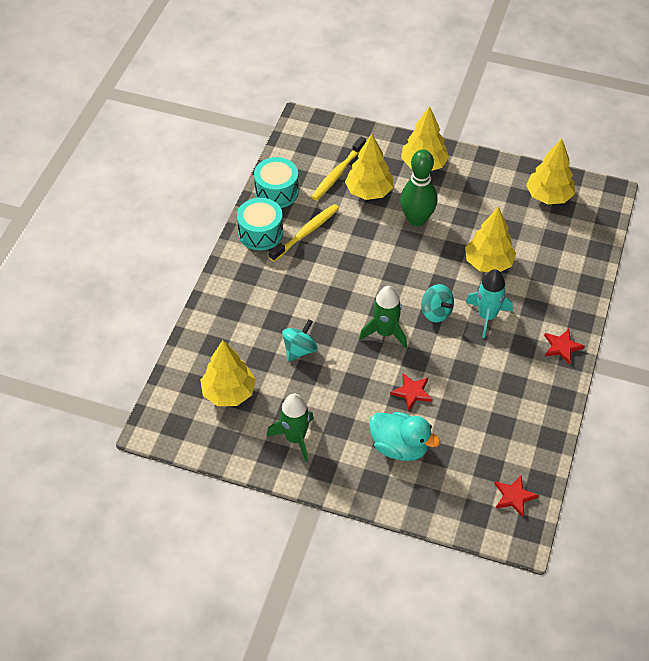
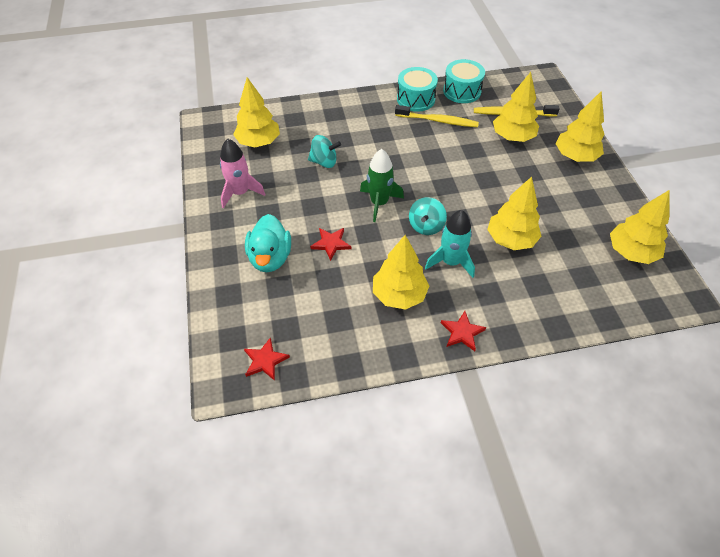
camera: 60 degrees right, 0 degrees up
(295, 438) = (240, 193): green rocket -> pink rocket
(417, 219) = (513, 175): green bowling pin -> none
(500, 370) = (399, 295): none -> yellow tree

